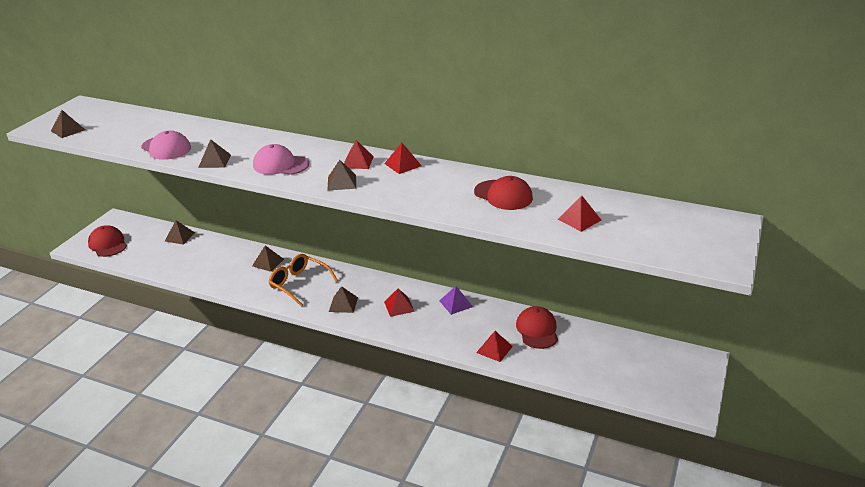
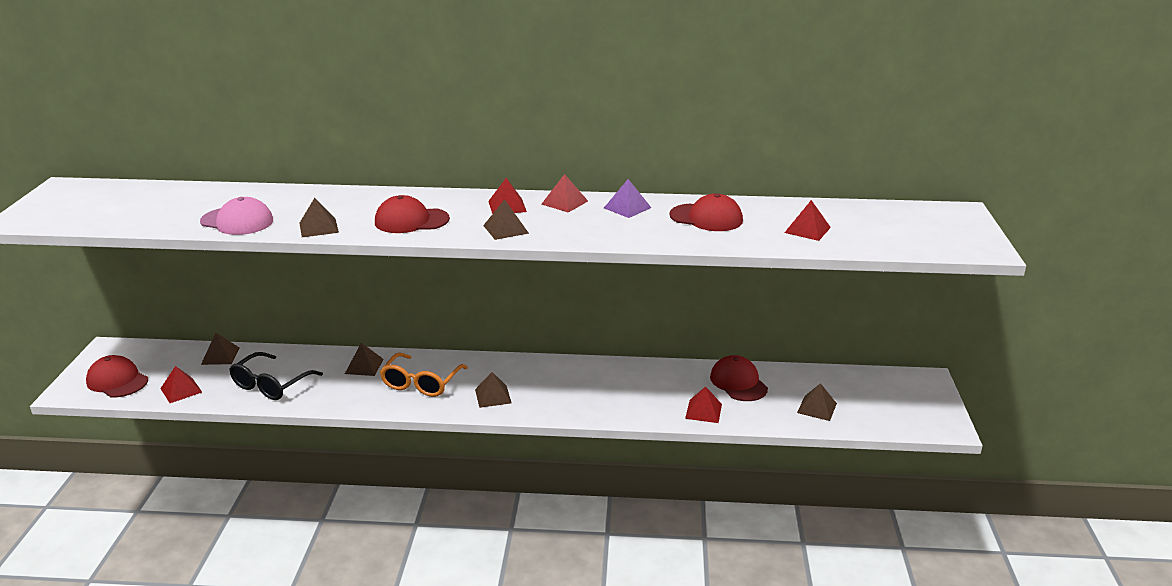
camera: 20 degrees left, 5 degrees down
(68, 130) = (70, 218): brown pyramid -> brown pyramid (817, 408)
(199, 266) = (270, 385): none -> black glasses
(280, 164) = (411, 221): pink cap -> red cap
(299, 284) = (421, 383): orange glasses -> orange glasses turned 90 degrees counterclockwise
(399, 306) = (563, 386): red pyramid -> red pyramid (181, 390)
(456, 303) = (629, 371): purple pyramid -> purple pyramid (627, 207)

